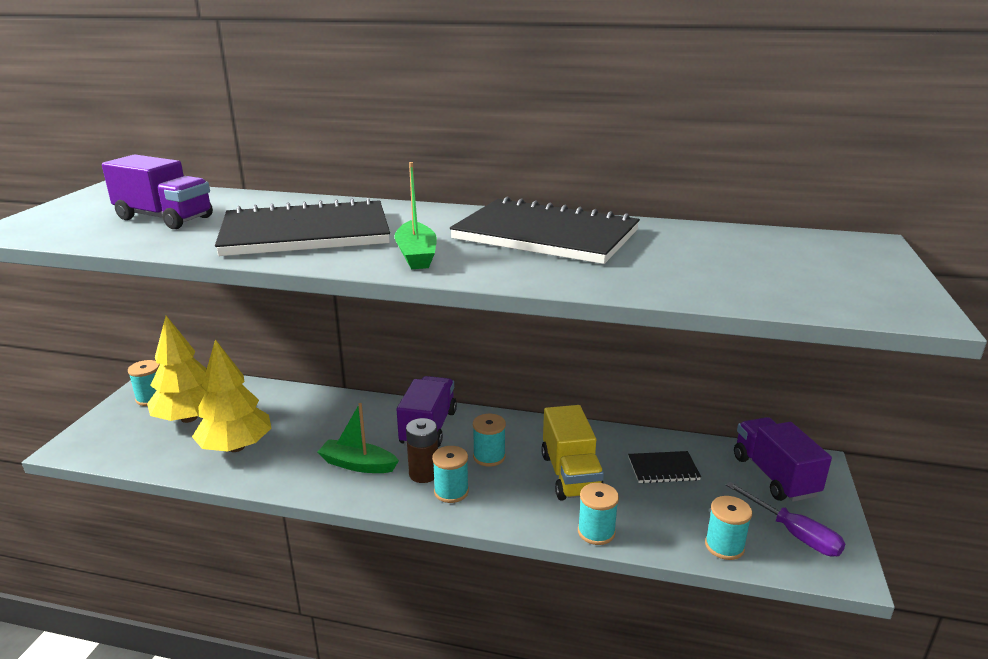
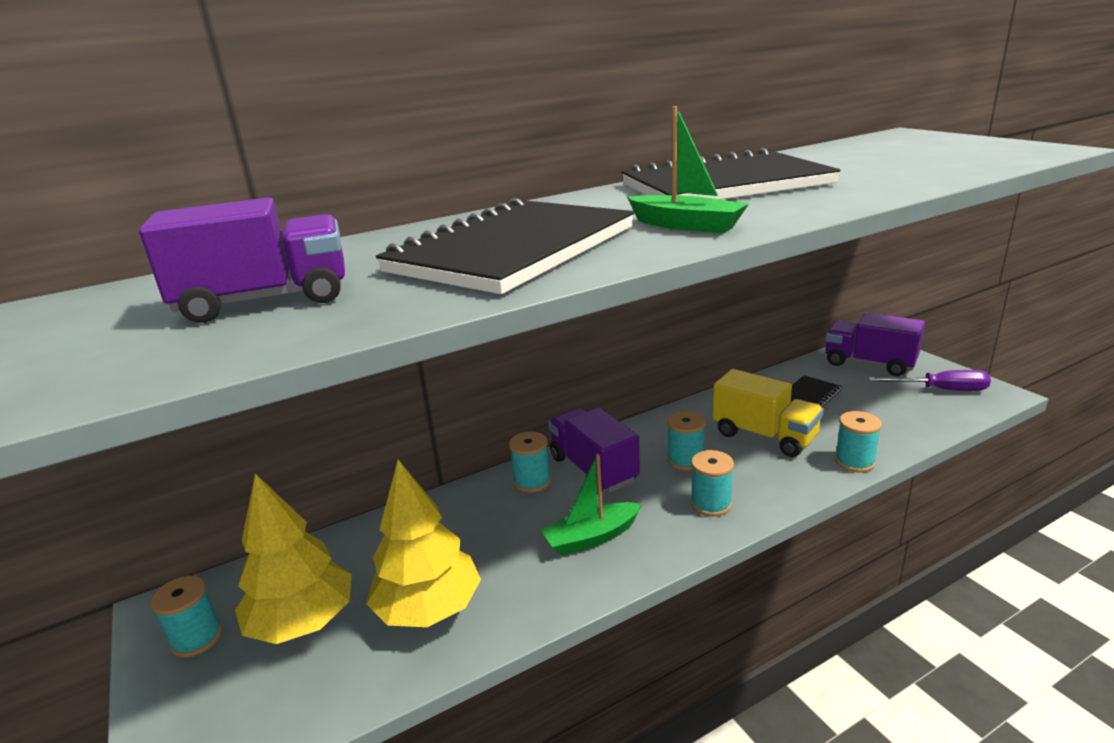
camera: 40 degrees left, 0 degrees up
(424, 474) = (662, 506): brown battery -> none
(724, 546) = (929, 420): turquoise spool -> turquoise spool (532, 481)

